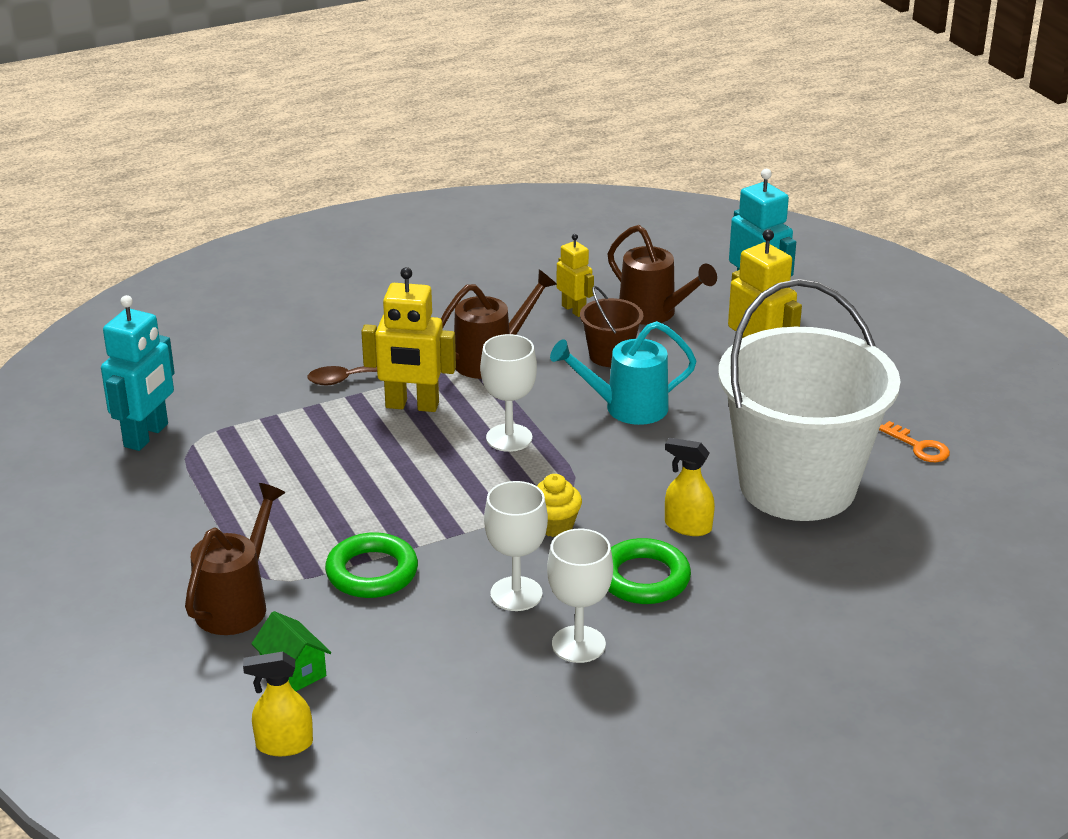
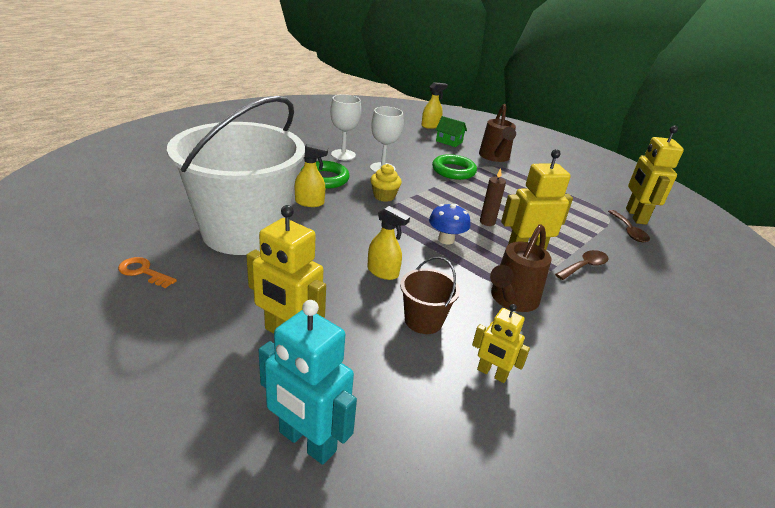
camera: 155 degrees right, 0 degrees up
(147, 435) = (635, 216): turquoise robot -> yellow robot
(203, 414) = (628, 231): none -> brown spoon
(418, 456) = (487, 222): none -> brown candle
(509, 438) = (446, 239): white goblet -> blue mushroom
(626, 408) = (383, 272): turquoise watering can -> yellow spray bottle
(654, 313) = (412, 386): brown watering can -> none

